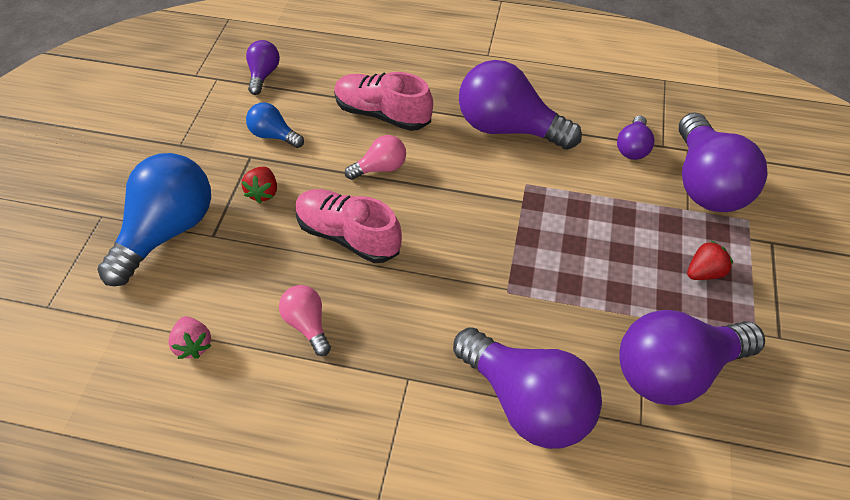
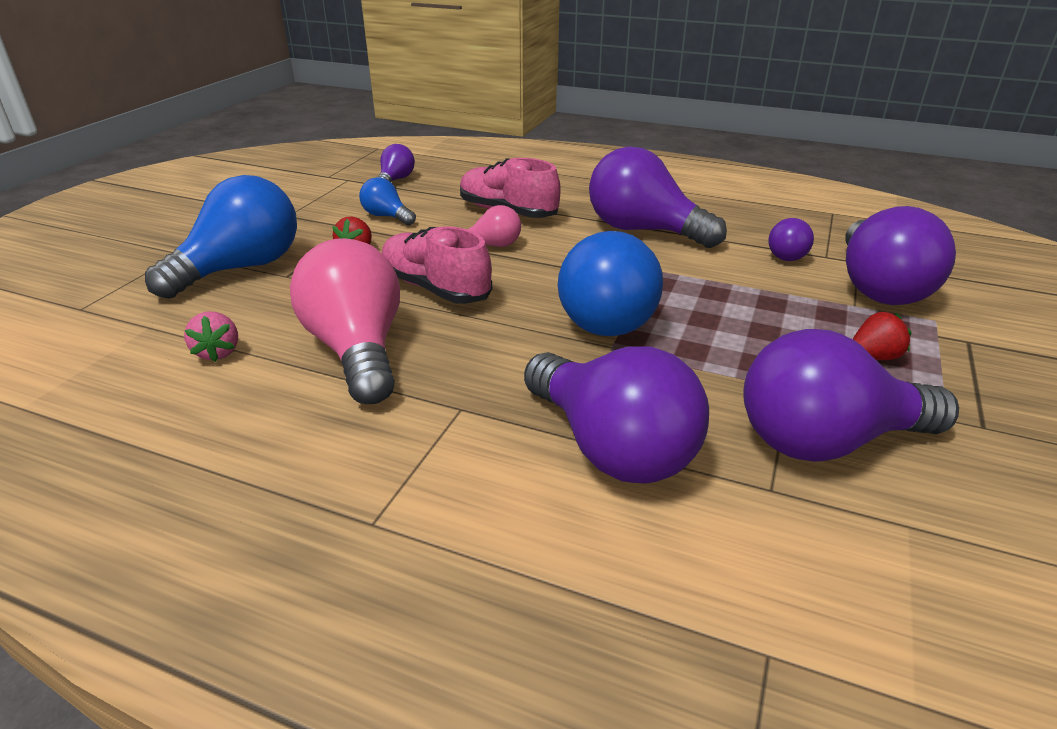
camera: 10 degrees right, 20 degrees down
(307, 324) = (357, 350): pink light bulb -> pink light bulb, size x2.04
(493, 251) = (602, 315): none -> blue light bulb

